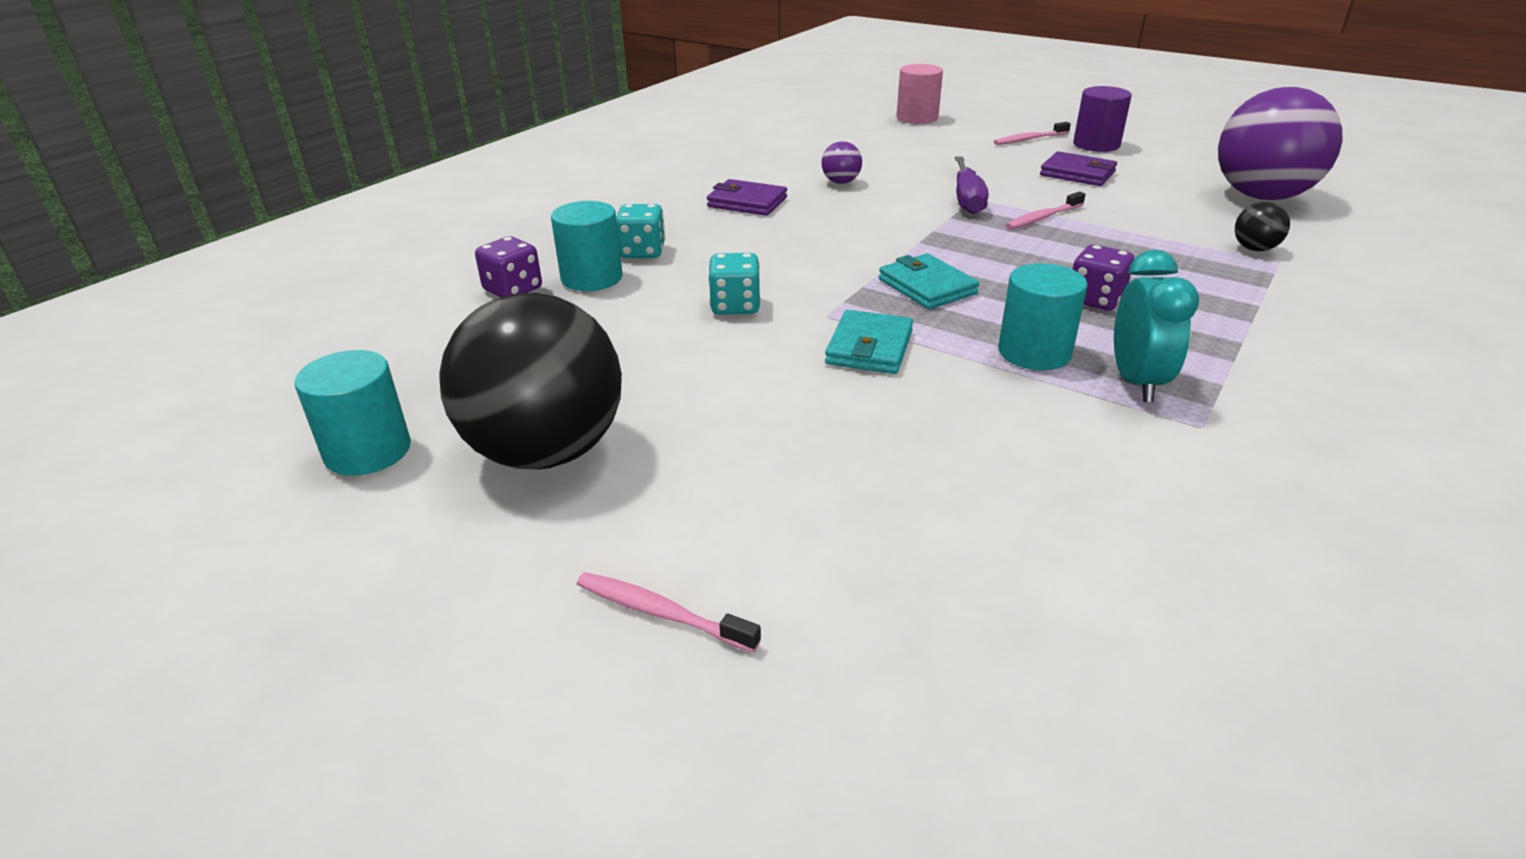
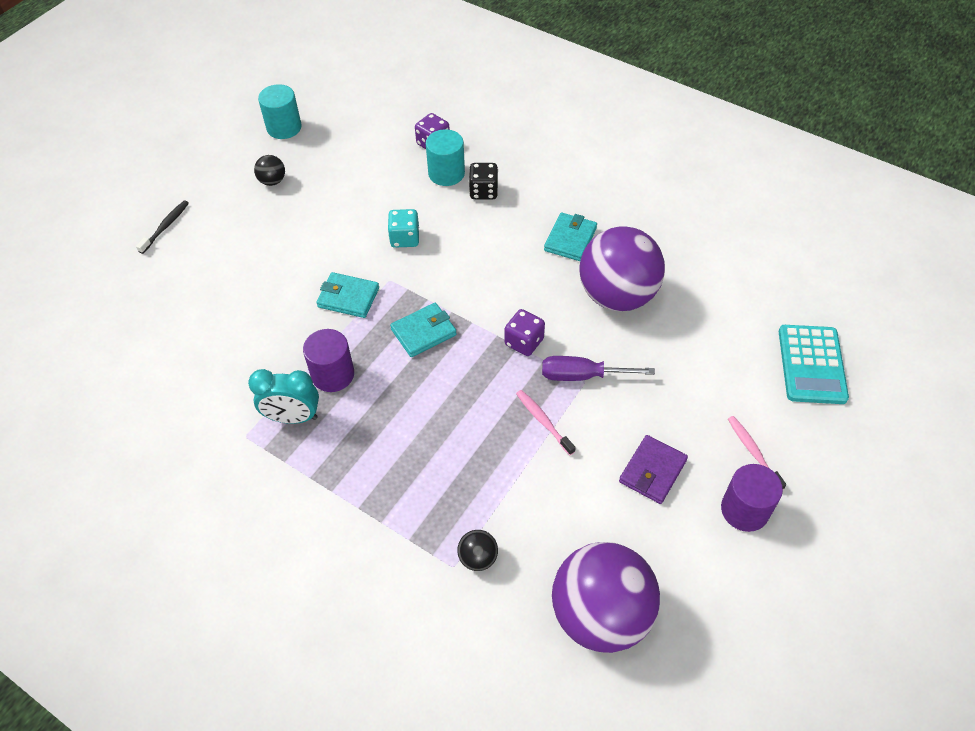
camera: 90 degrees right, 20 degrees up
(546, 452) = (272, 181): black ball -> black ball, size x0.41
(642, 251) = (483, 191): turquoise dice -> black dice
(661, 613) = (165, 226): pink toothbrush -> black toothbrush
(747, 202) = (570, 239): purple wallet -> turquoise wallet
(841, 182) = (617, 295): purple ball -> purple ball, size x2.46
(917, 118) = (811, 365): pink cylinder -> turquoise calculator
(1034, 352) = (333, 374): turquoise cylinder -> purple cylinder
(1095, 300) = (397, 422): purple dice -> purple dice (524, 342)

